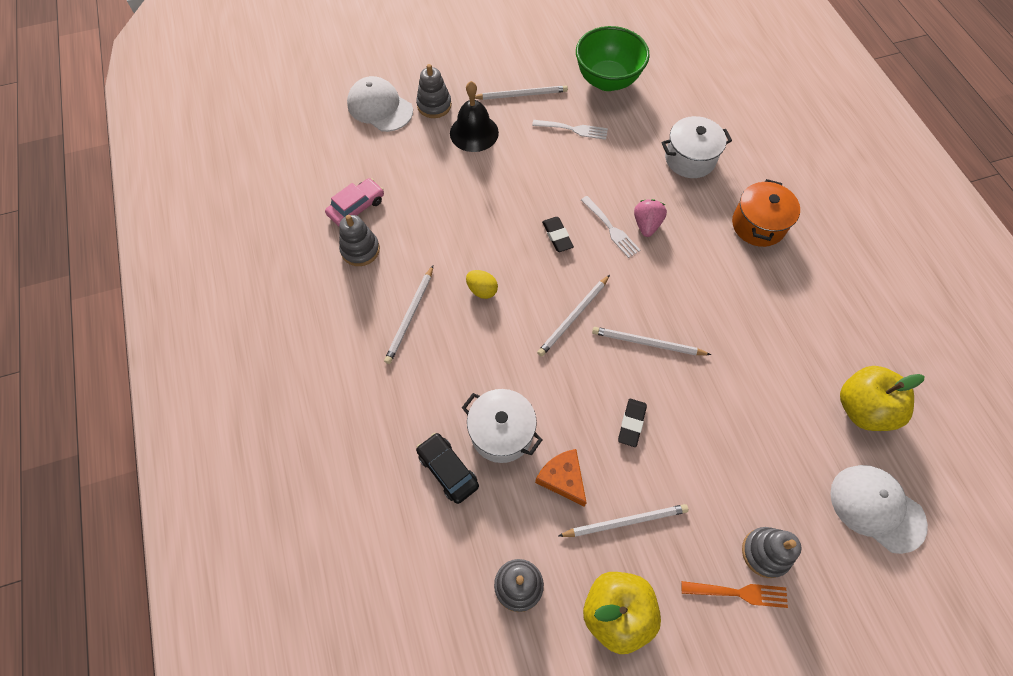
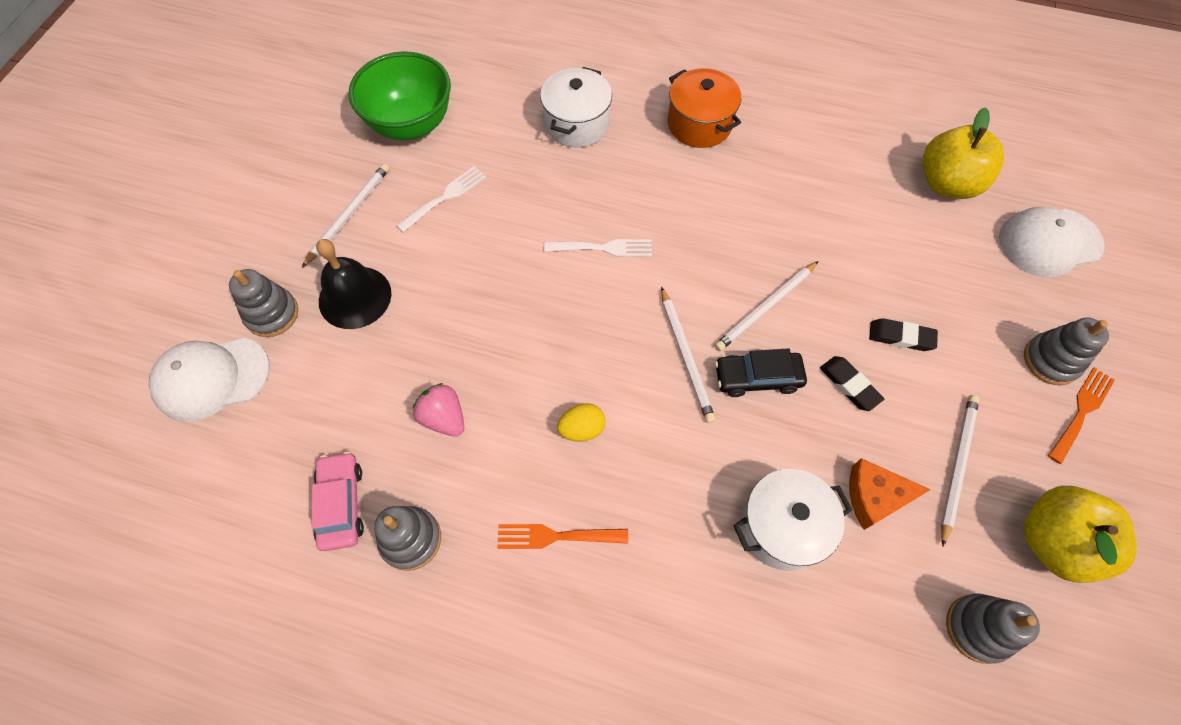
camera: 55 degrees left, 0 degrees up
(410, 316) = (556, 536): white pencil -> orange fork
(448, 470) = (794, 621): black car -> black car (757, 377)
(557, 236) = (571, 305): black eraser -> black eraser (901, 337)
(646, 225) = (624, 213): pink strawberry -> pink strawberry (444, 418)

